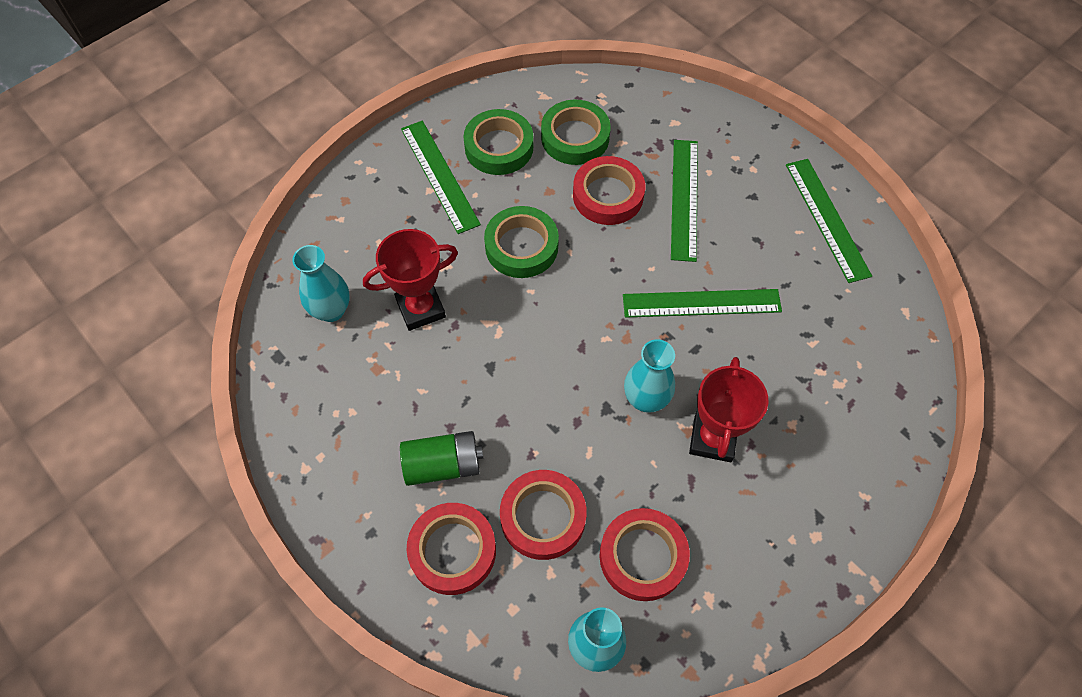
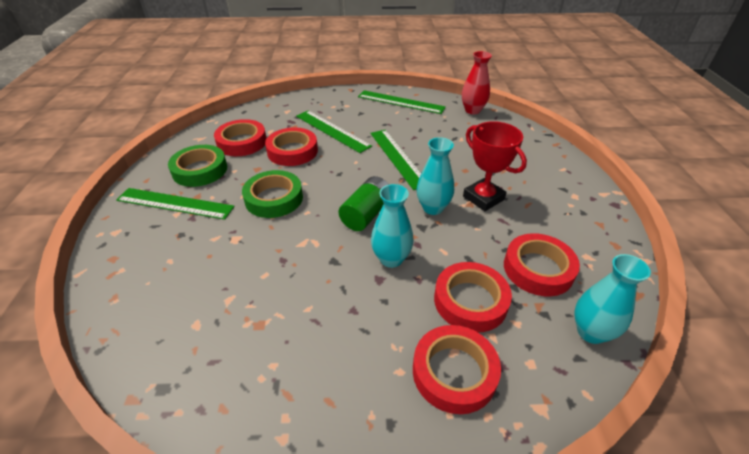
camera: 50 degrees left, 20 degrees down
(331, 310) = (177, 322): turquoise vase -> turquoise vase (391, 259)
(420, 308) = (248, 269): red trophy -> none
(443, 465) = (378, 333): green battery -> green battery (366, 214)
(575, 137) = (242, 142): green tape -> red tape
(701, 303) = (398, 157): green ruler -> green ruler turned 60 degrees counterclockwise
(899, 313) = (472, 110): none -> red vase

